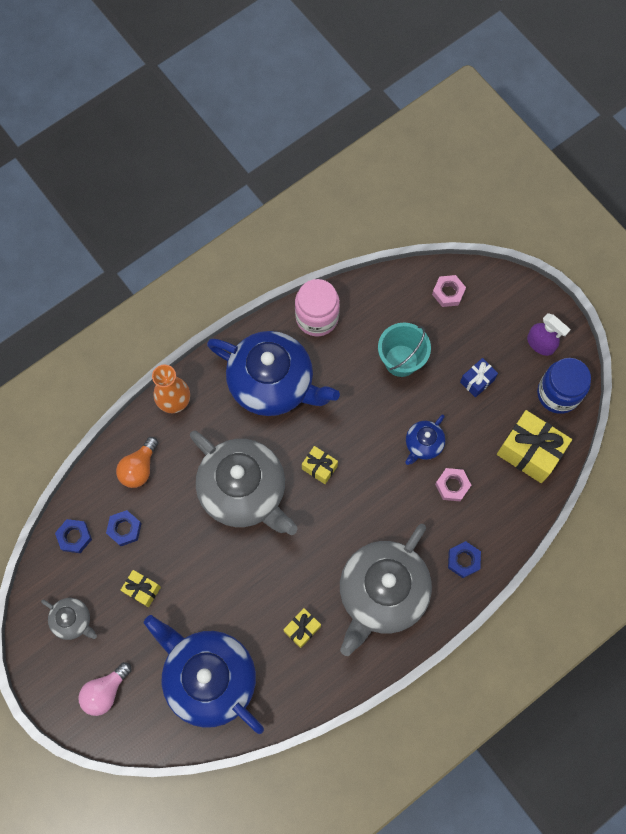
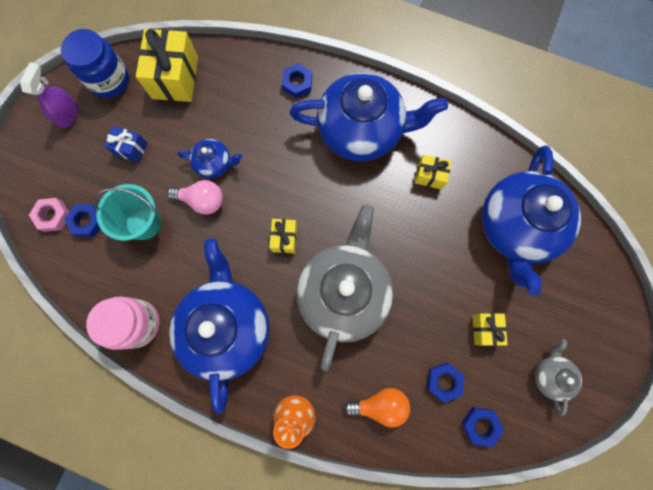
camera: 120 degrees left, 5 degrees up
(105, 691) = (586, 307): pink light bulb -> pink light bulb (202, 200)
(382, 593) = (362, 130): grey teapot -> blue teapot
(427, 317) = (87, 221): none -> blue nut
(452, 486) = (238, 122): pink nut -> none

